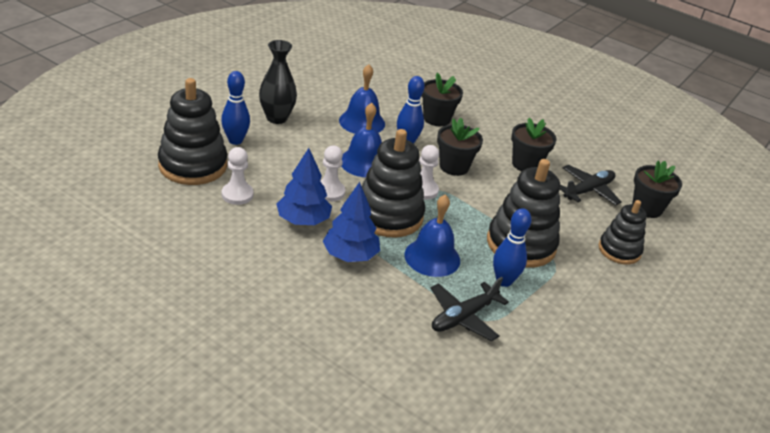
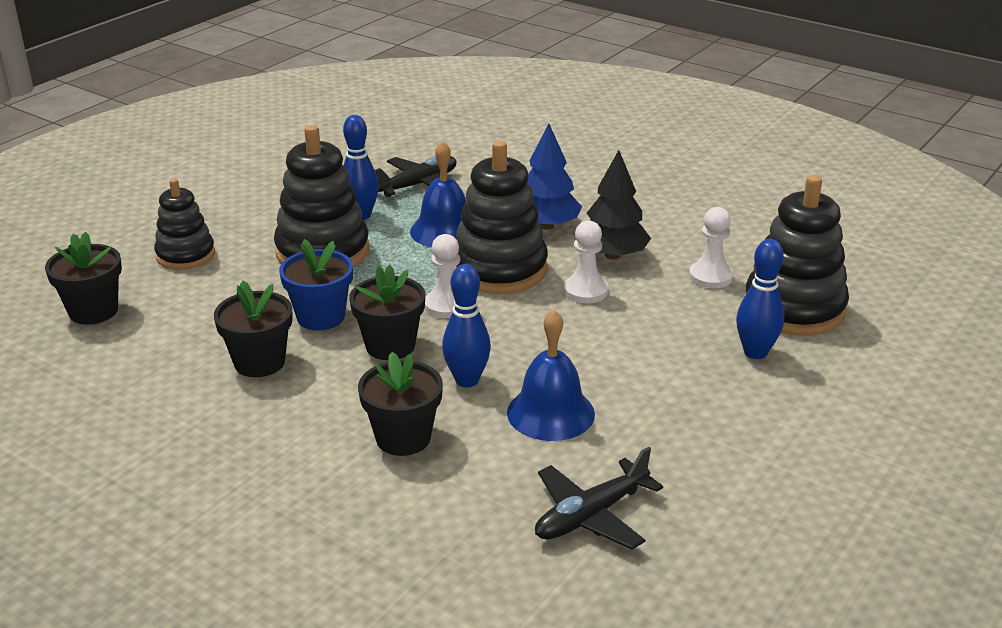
camera: 175 degrees left, 5 degrees down
(277, 118) = (707, 402): black vase -> none
(303, 220) = (612, 255): blue tree -> black tree
(364, 162) = (539, 338): blue bell -> none
(502, 190) = (321, 317): none -> blue flower pot
(588, 191) = (174, 328): black plane -> black plane (591, 515)

